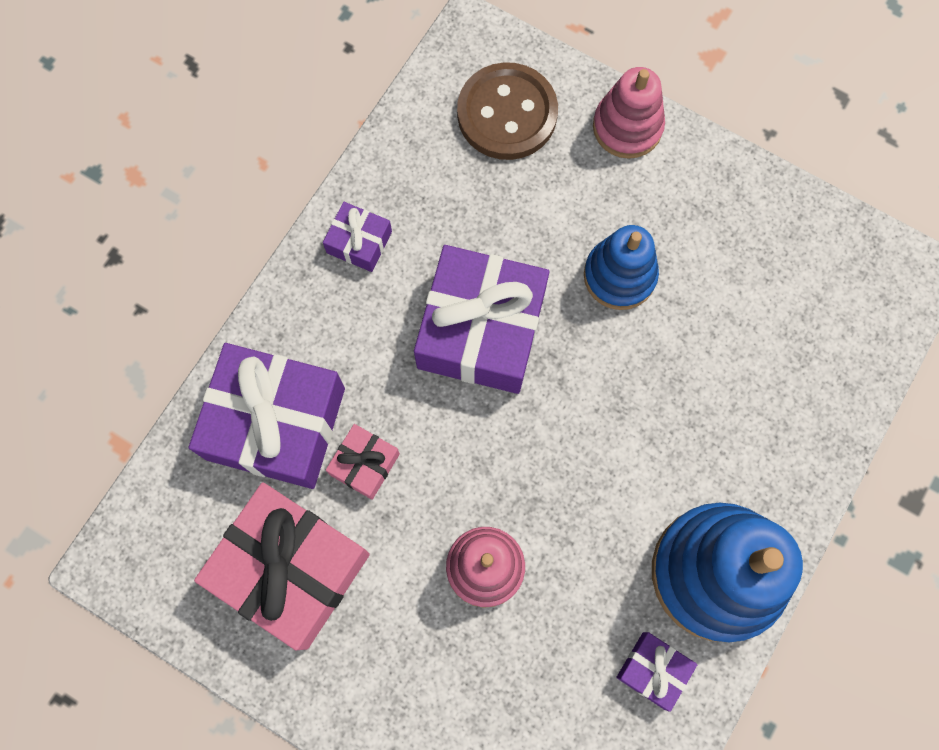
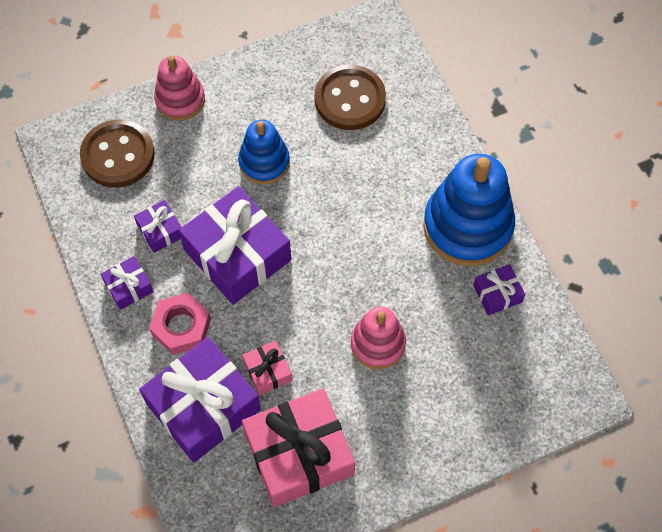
camera: 55 degrees left, 10 degrees down
(352, 332) = (181, 327): none -> pink nut
(450, 226) = (160, 230): none -> purple gift
(780, 314) = (350, 99): none -> brown button

